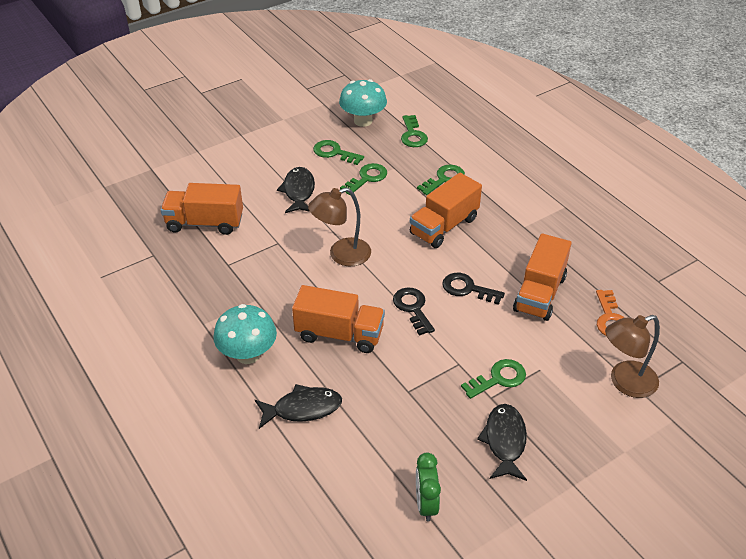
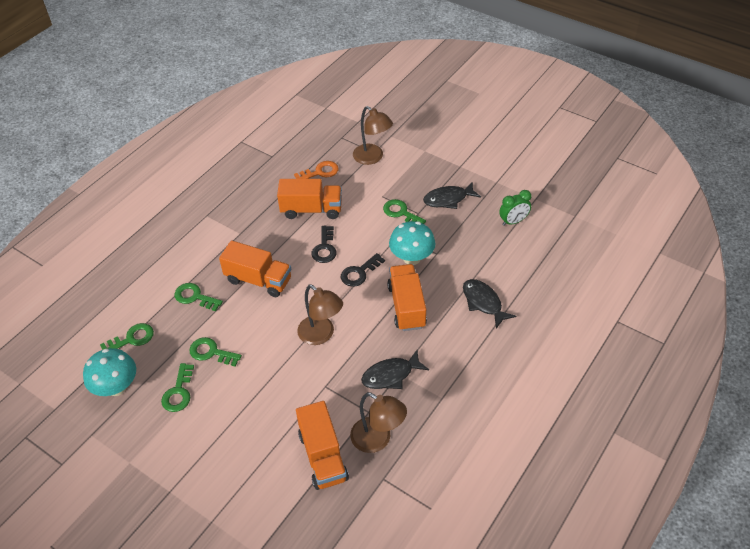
camera: 110 degrees left, 5 degrees up
(193, 262) = (378, 440): none -> brown lamp
(248, 354) = (456, 354): turquoise mushroom -> turquoise mushroom (411, 258)
(298, 191) = (249, 398): black fish -> black fish (391, 375)

